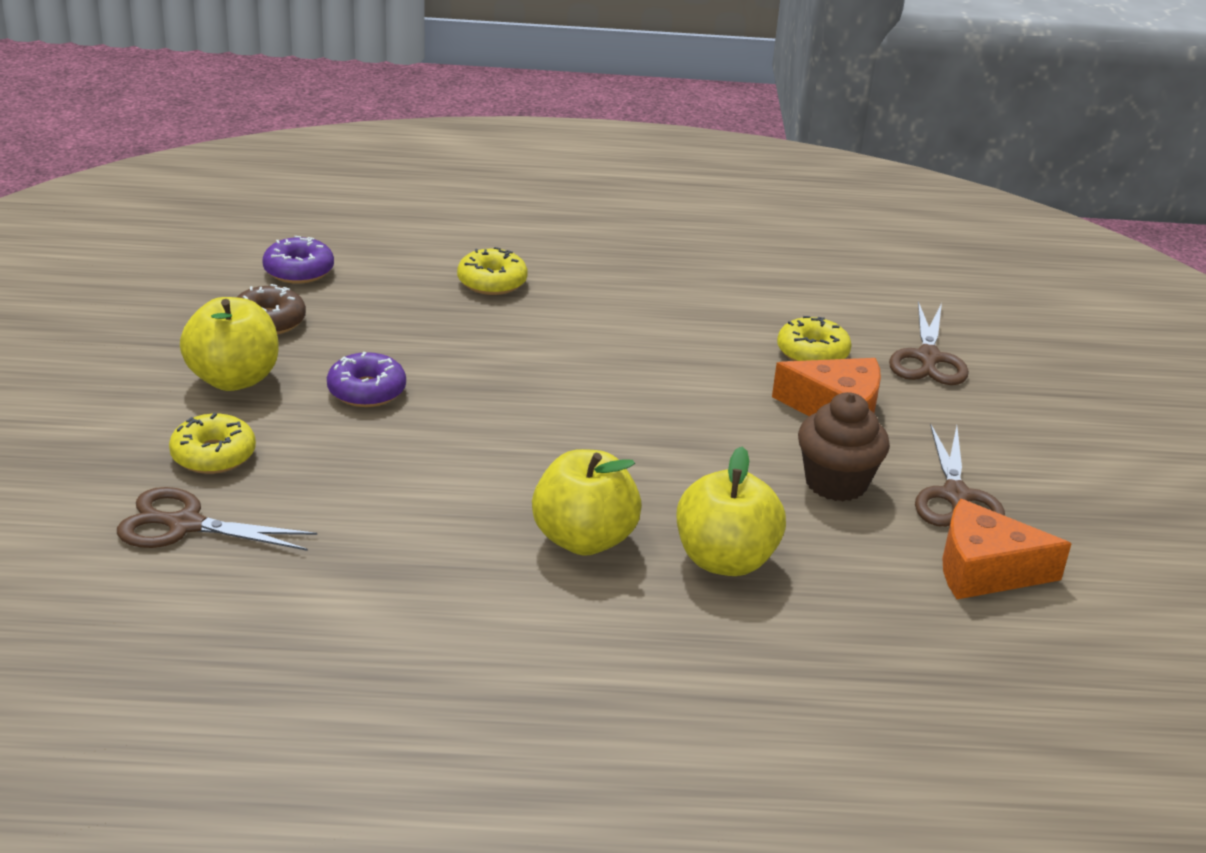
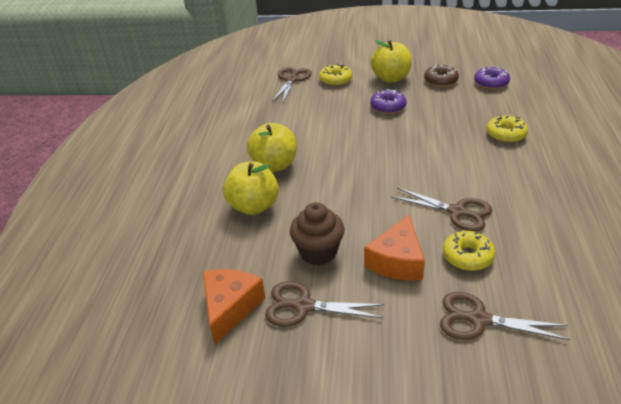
camera: 100 degrees right, 5 degrees up
(712, 350) = (457, 212): none -> brown scissors

